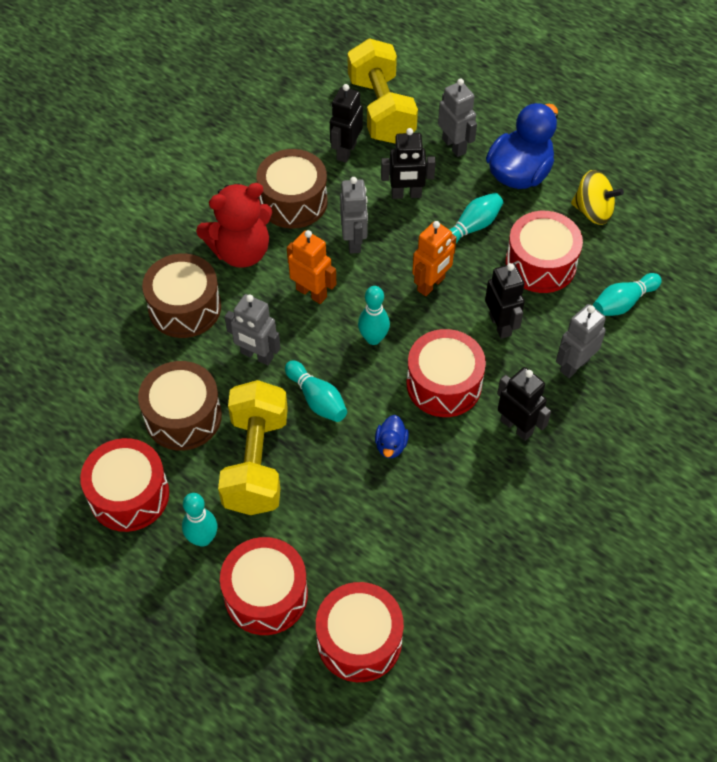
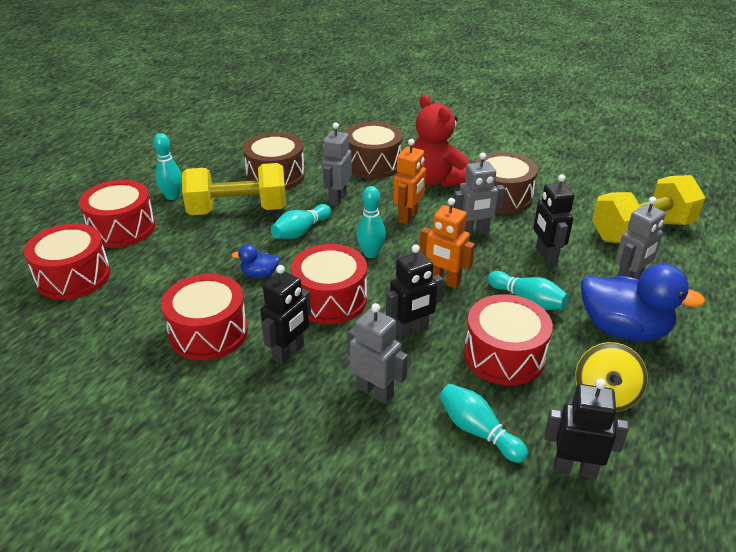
camera: 80 degrees right, 20 degrees down
(129, 495) = (209, 164): red drum -> red drum (208, 332)
(346, 151) = (576, 217): black robot -> black robot (574, 469)

